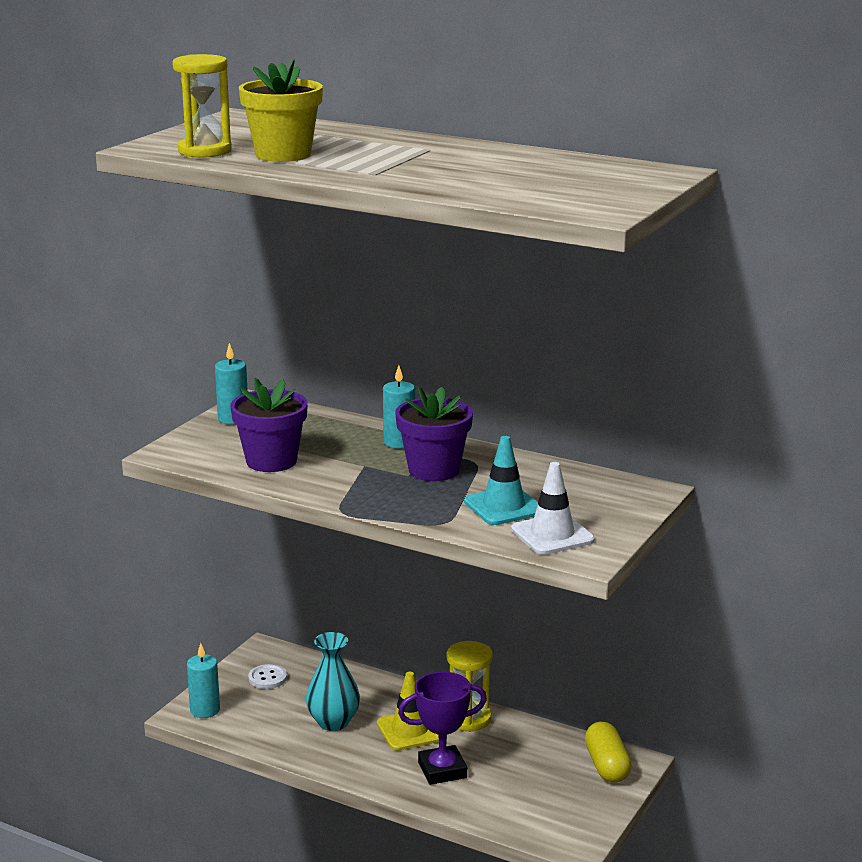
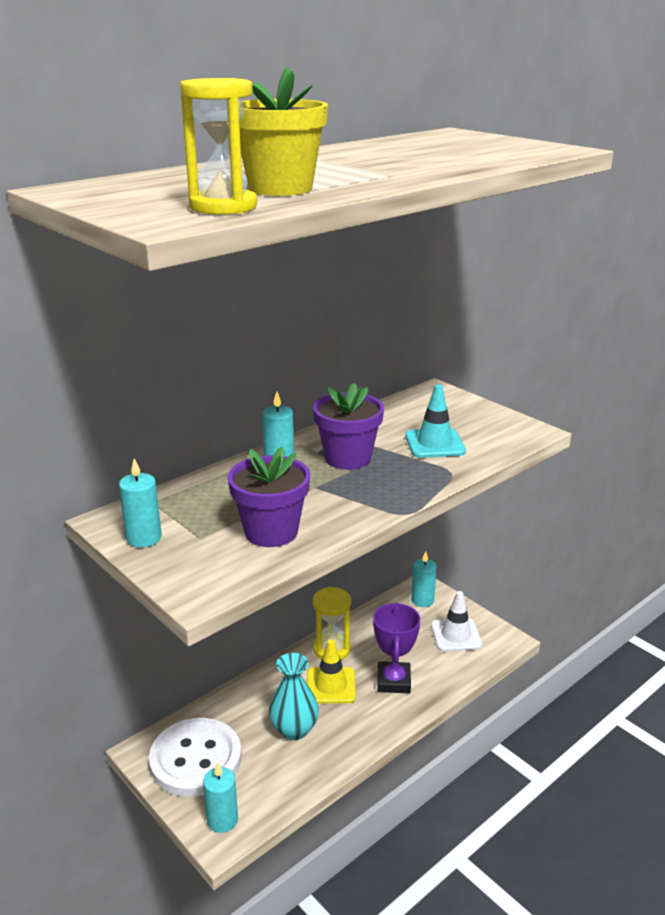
camera: 70 degrees left, 5 degrees up
(267, 678) = (196, 759): white button -> white button, size x2.36
(552, 535) = (492, 436): white traffic cone -> white traffic cone (456, 635)
(607, 766) = (422, 600): yellow capsule -> turquoise candle

